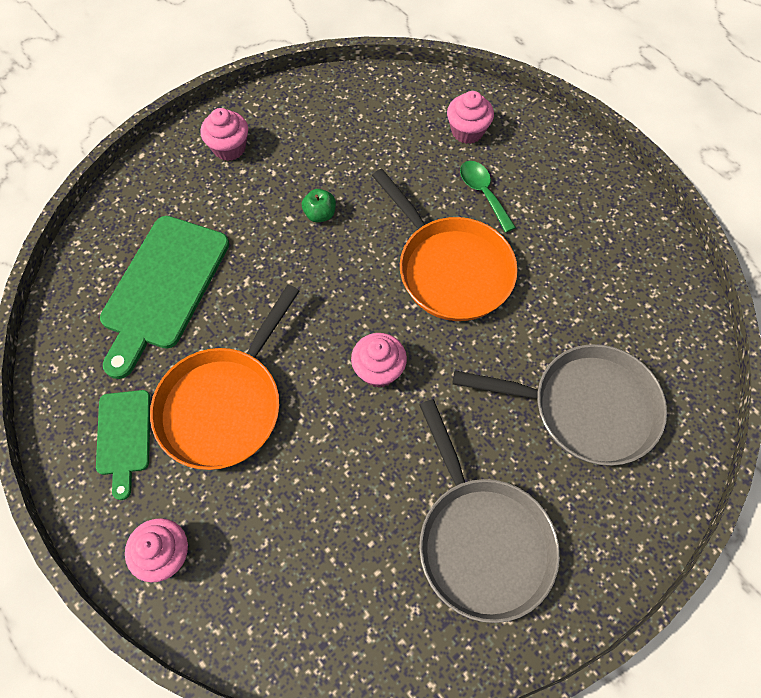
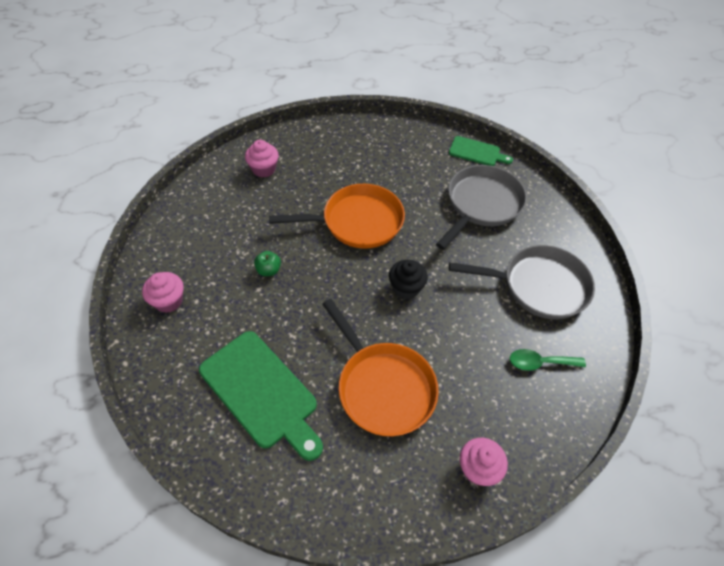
camera: 65 degrees left, 10 degrees down
(124, 437) = (373, 466): green cutting board -> green cutting board (477, 152)
(379, 370) = (406, 288): pink cupcake -> black cupcake
(483, 193) = (315, 183): green spoon -> green spoon (539, 363)

